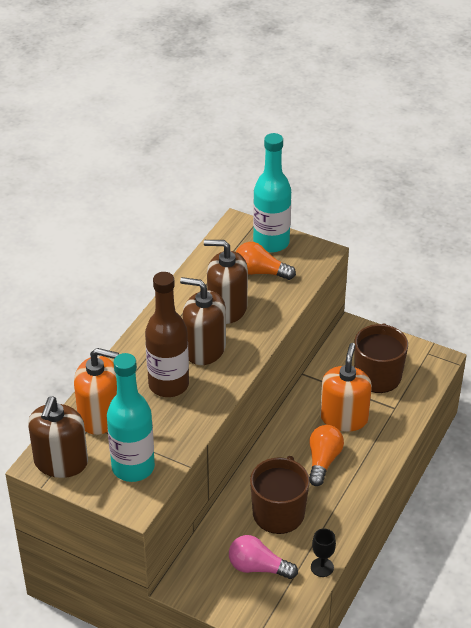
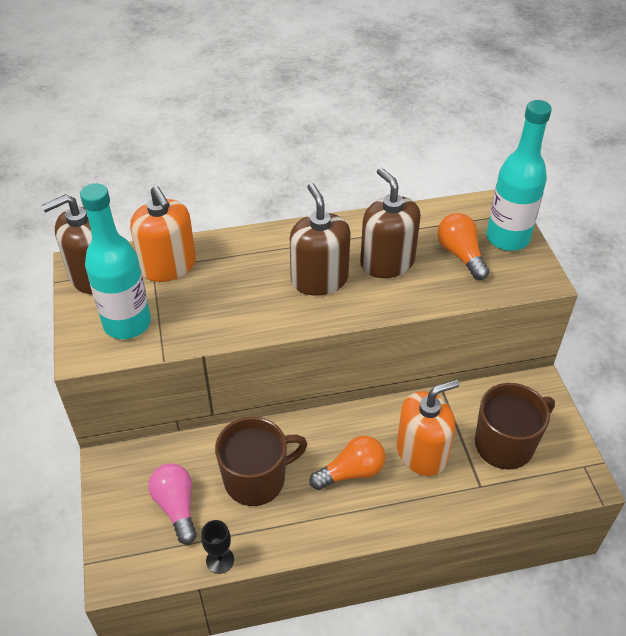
camera: 50 degrees right, 5 degrees up
(168, 385) = (250, 284): brown bottle -> none

